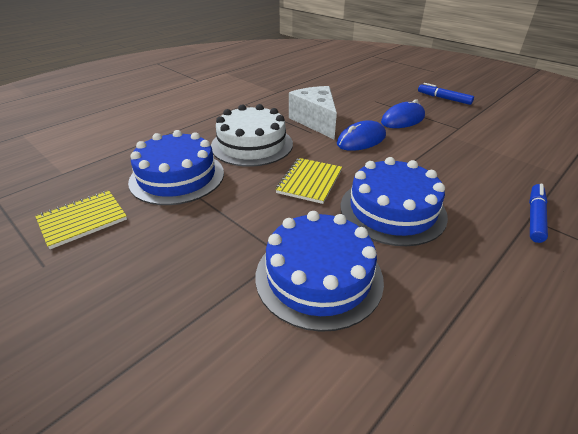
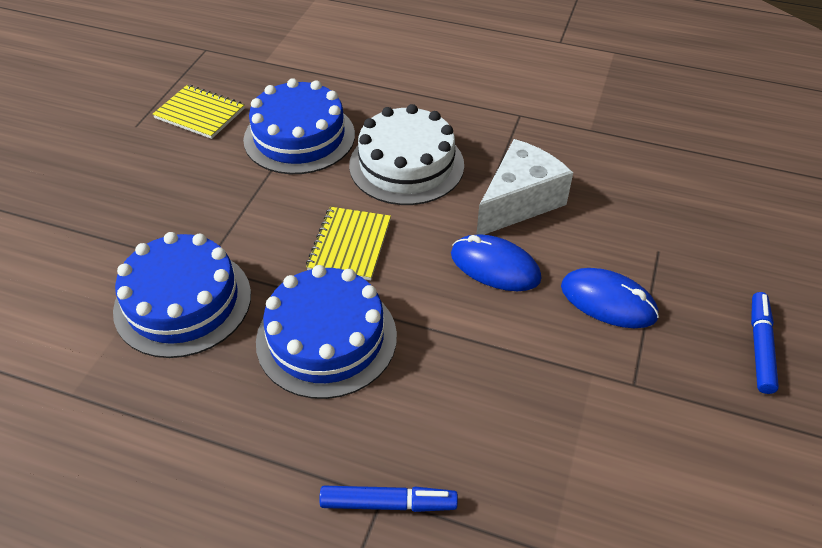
camera: 65 degrees right, 10 degrees up
(309, 181) = (349, 245): yellow notebook -> yellow notebook turned 75 degrees counterclockwise

